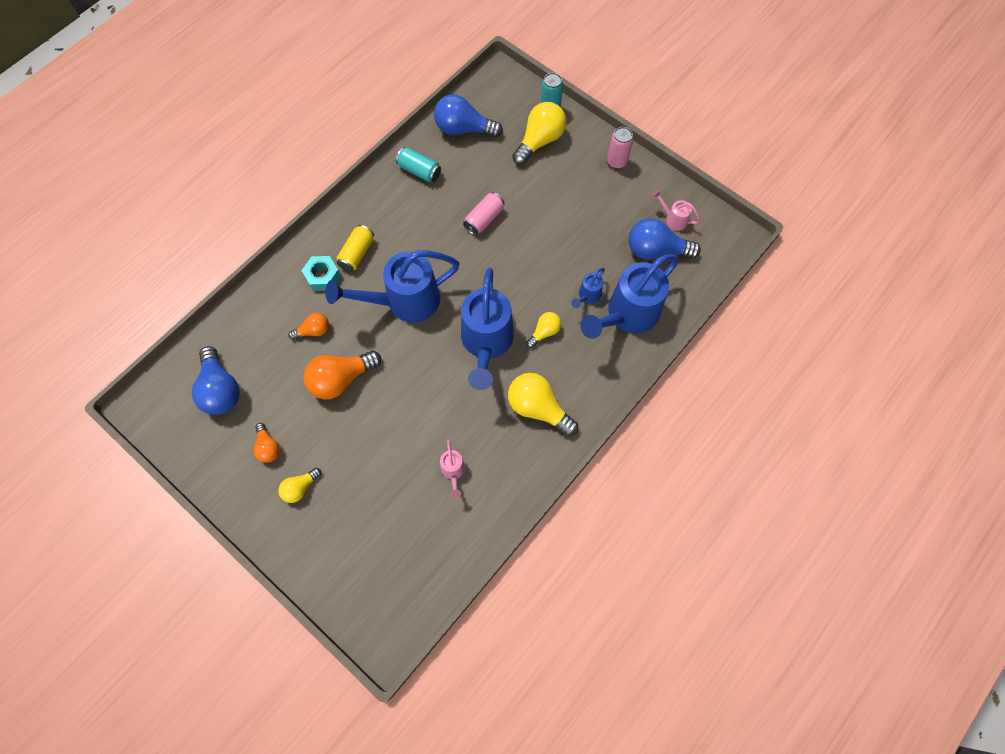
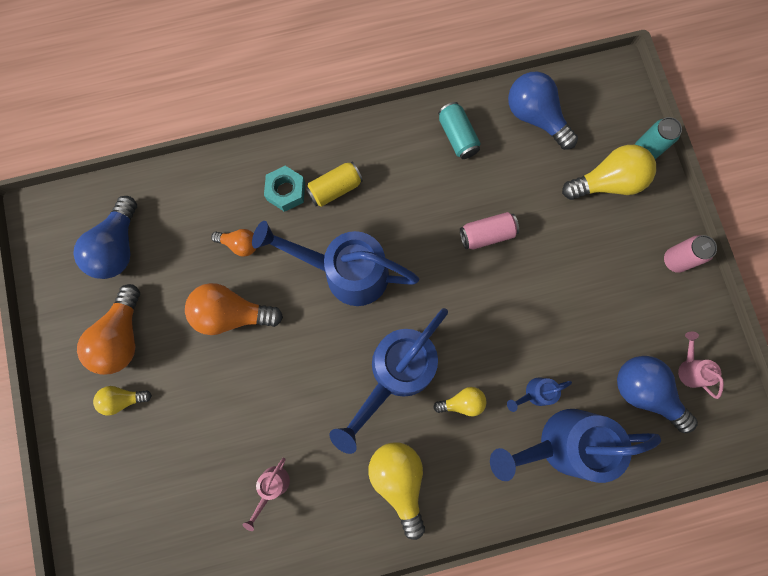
camera: 35 degrees right, 10 degrees up
(268, 447) = (122, 337): orange light bulb -> orange light bulb, size x1.80

